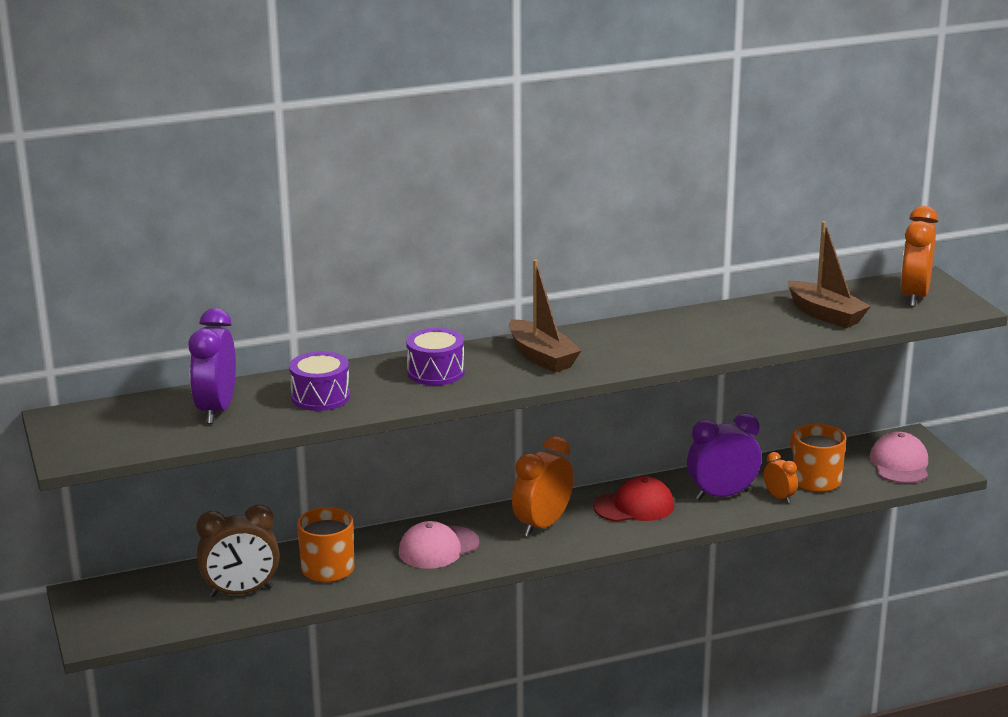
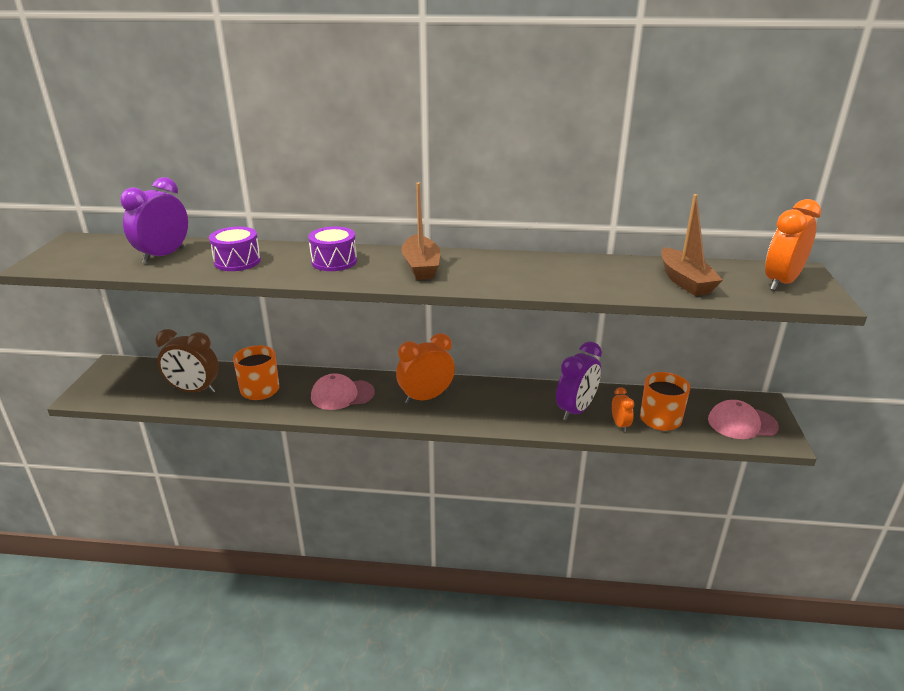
camera: 25 degrees right, 5 degrees up
(634, 506) = (503, 401): red cap -> none
(722, 495) = (576, 410): purple clock -> purple clock turned 120 degrees clockwise
(899, 464) = (742, 423): pink cap -> pink cap turned 120 degrees counterclockwise

